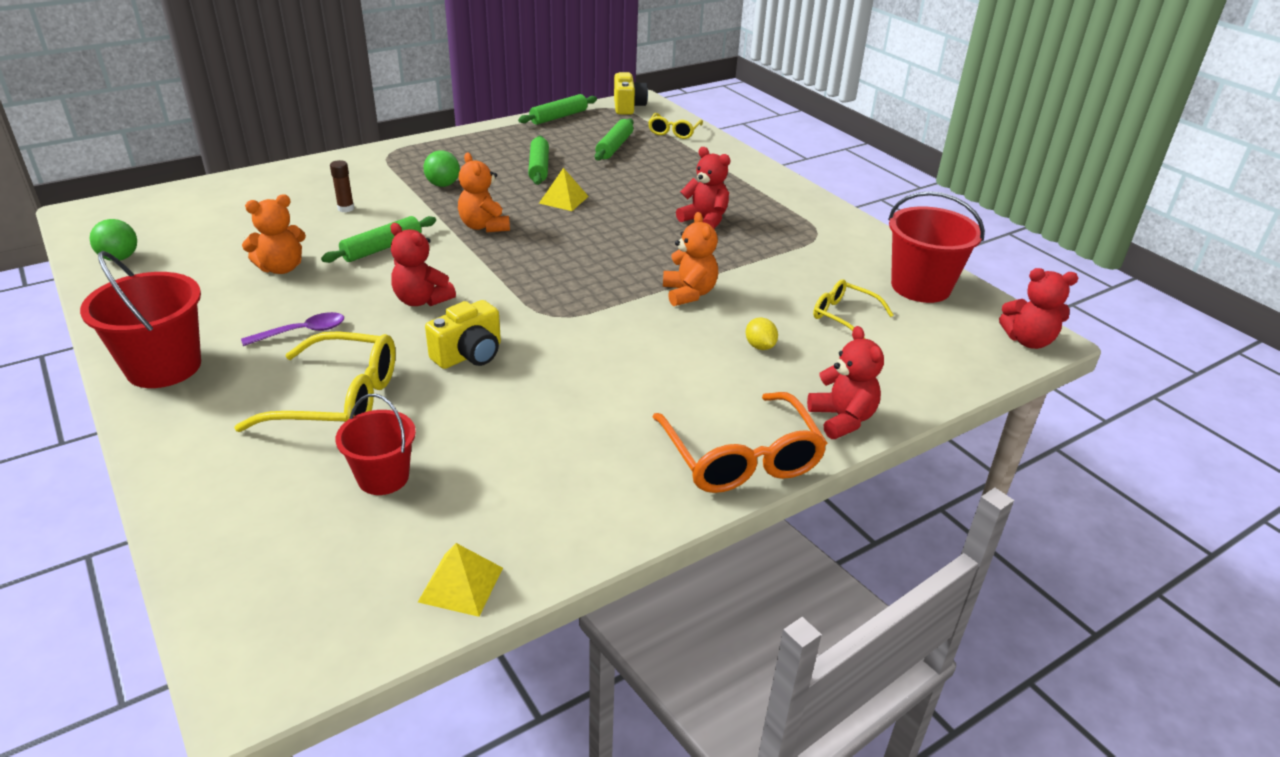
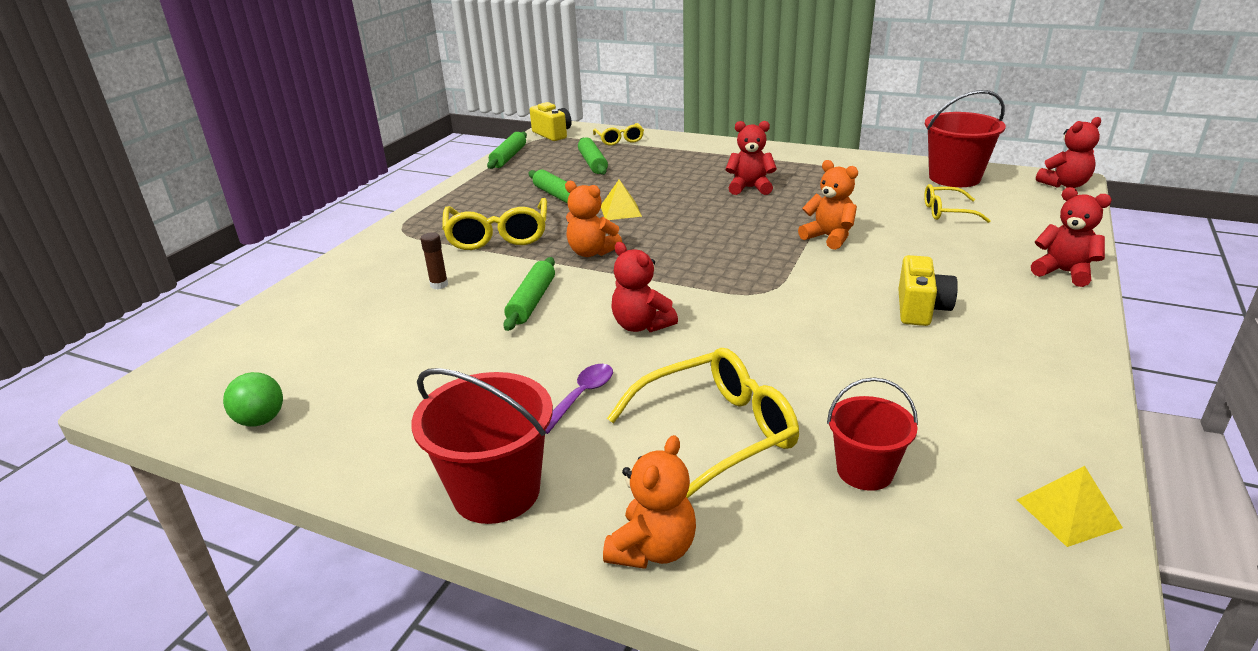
camera: 30 degrees left, 5 degrees down
(281, 268) = (463, 355): orange teddy bear -> orange teddy bear (653, 549)
(421, 300) = (641, 325): red teddy bear -> red teddy bear turned 45 degrees clockwise
(443, 185) = (498, 235): green ball -> yellow glasses
(469, 355) = (755, 347): yellow camera -> yellow camera (921, 309)
(741, 458) = (1059, 324): orange glasses -> none
(760, 346) = (935, 251): yellow lemon -> none

